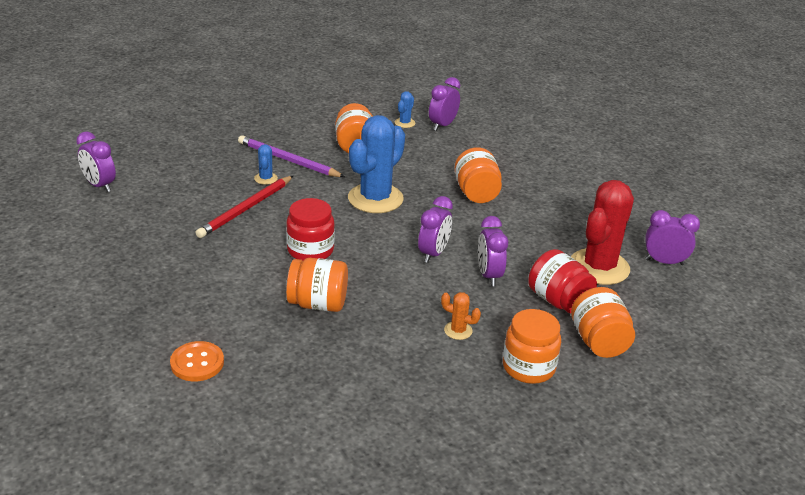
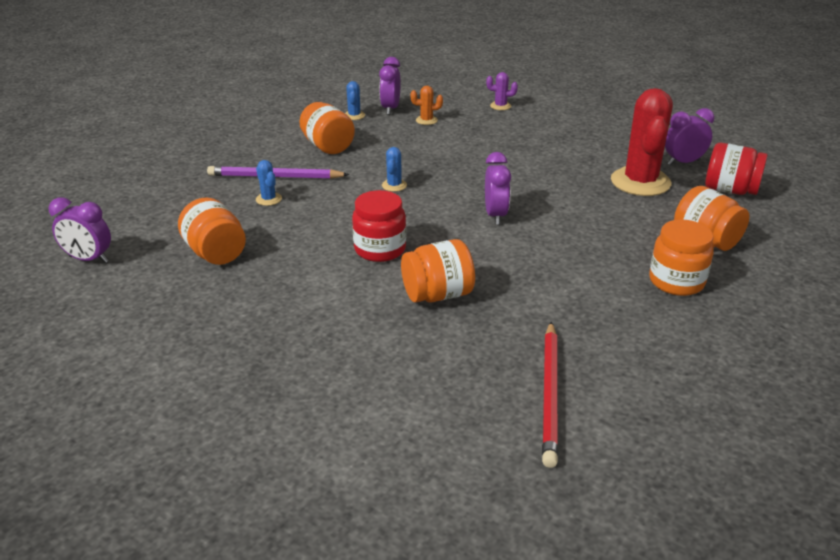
camera: 25 degrees left, 0 degrees up
(197, 363) = (375, 396): orange button -> none
(246, 209) = (276, 232): red pencil -> red pencil (550, 394)
(375, 198) = (394, 185): blue cactus -> blue cactus, size x0.43
(458, 330) = (586, 272): orange cactus -> orange cactus (426, 120)
(476, 193) = (479, 155): orange jar -> orange jar (216, 253)
(489, 275) = (562, 218): purple clock -> none
(546, 151) = (500, 106): none -> purple cactus
(558, 301) = (639, 219): red jar -> red jar (730, 190)

